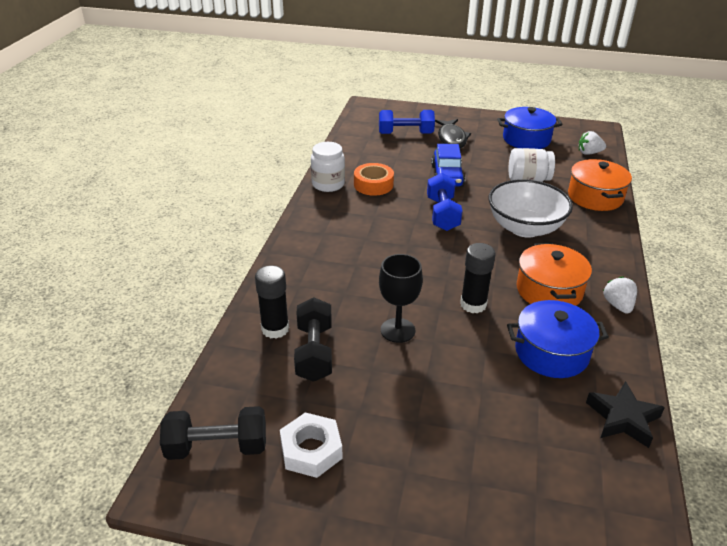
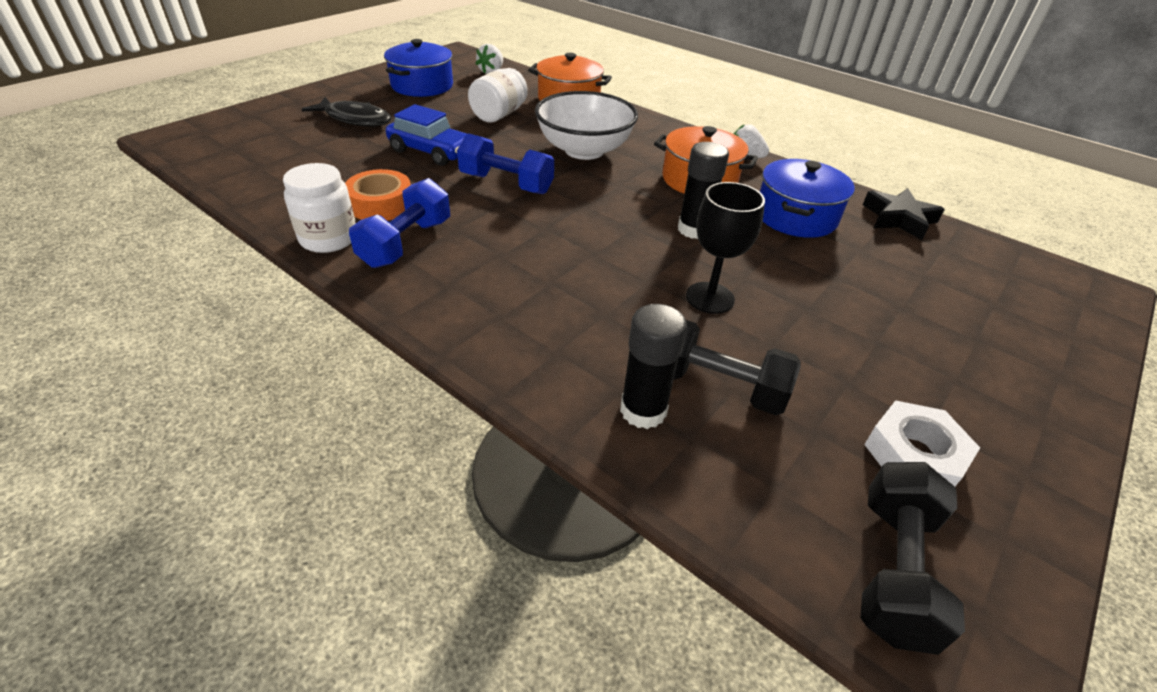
camera: 65 degrees left, 5 degrees up
(405, 133) = (293, 140): blue dumbbell -> blue dumbbell (406, 243)

